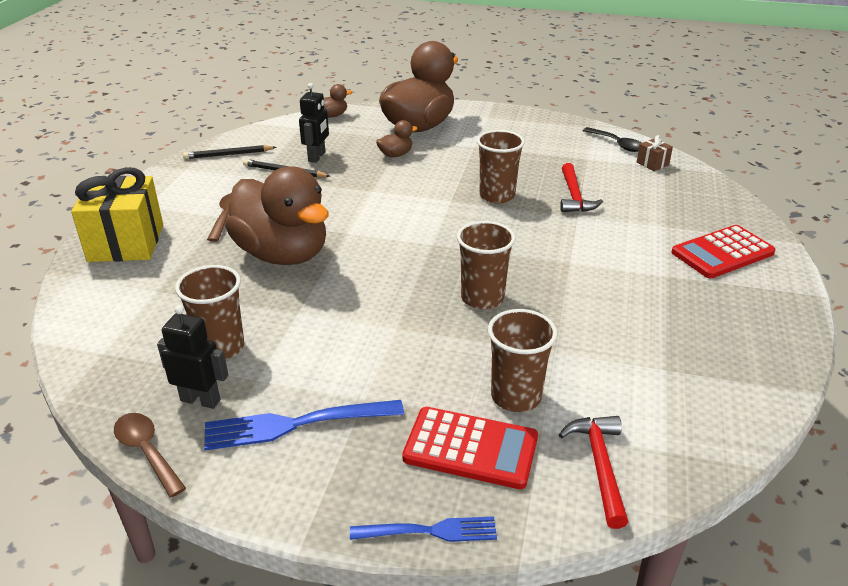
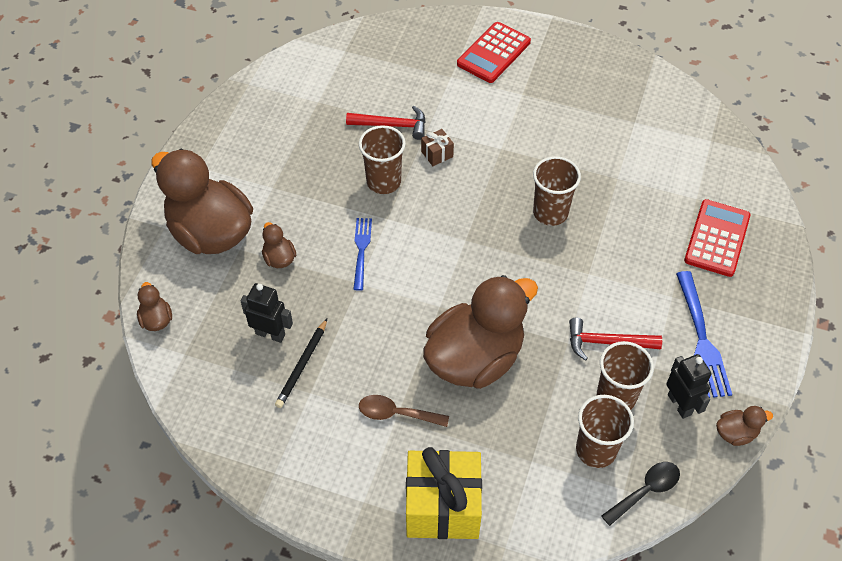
camera: 85 degrees left, 20 degrees up
(147, 451) = (736, 433): brown spoon -> brown duck
(200, 400) = (679, 404): black robot -> black robot turned 135 degrees clockwise
(228, 155) = (246, 428): black pencil -> none
(430, 531) = (786, 266): blue fork -> blue fork (361, 250)
(516, 396) = (666, 207): brown cup -> brown cup (596, 450)
(600, 466) = (726, 175): red hammer -> red hammer (607, 342)
(617, 144) = (292, 73): black spoon -> black spoon (645, 491)
(652, 164) = (338, 57): brown gift -> brown gift (437, 154)
(722, 253) = (493, 53): red calculator -> red calculator turned 60 degrees clockwise

